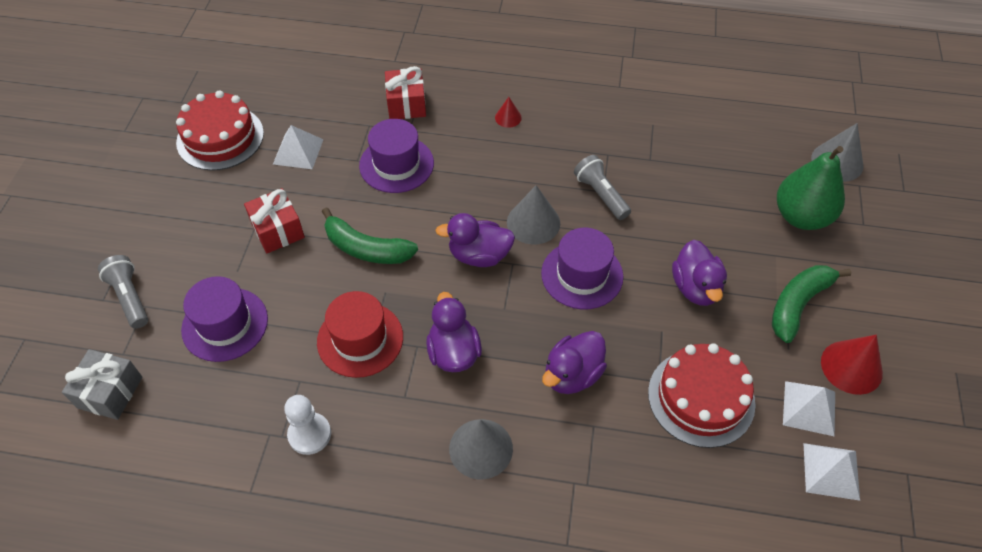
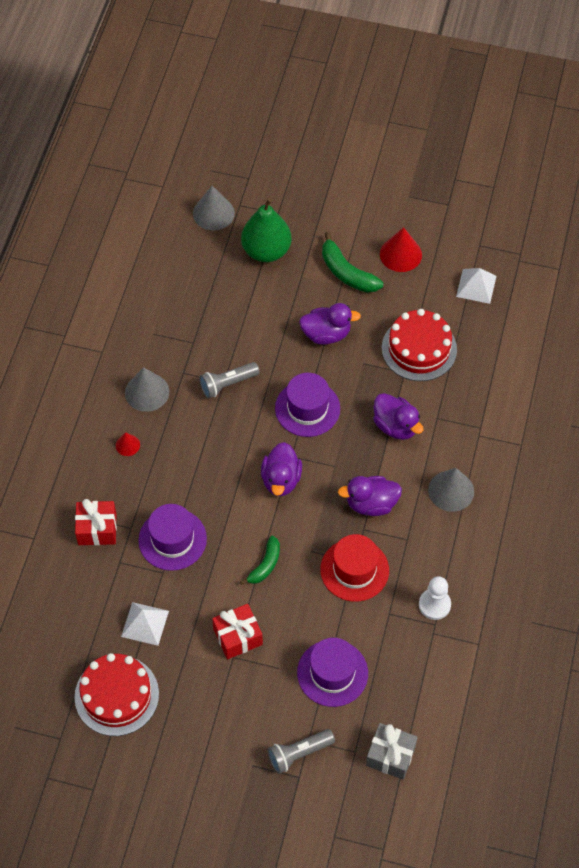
camera: 85 degrees left, 5 degrees up
(366, 248) = (265, 565): green banana -> green banana, size x0.65
(533, 222) = (251, 437): grey cone -> grey cone (147, 392)
(809, 408) = (430, 287): white pyramid -> none

